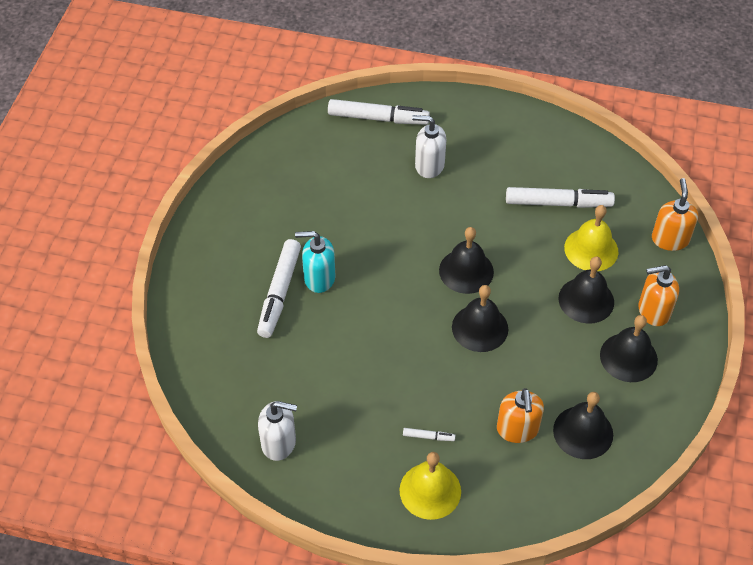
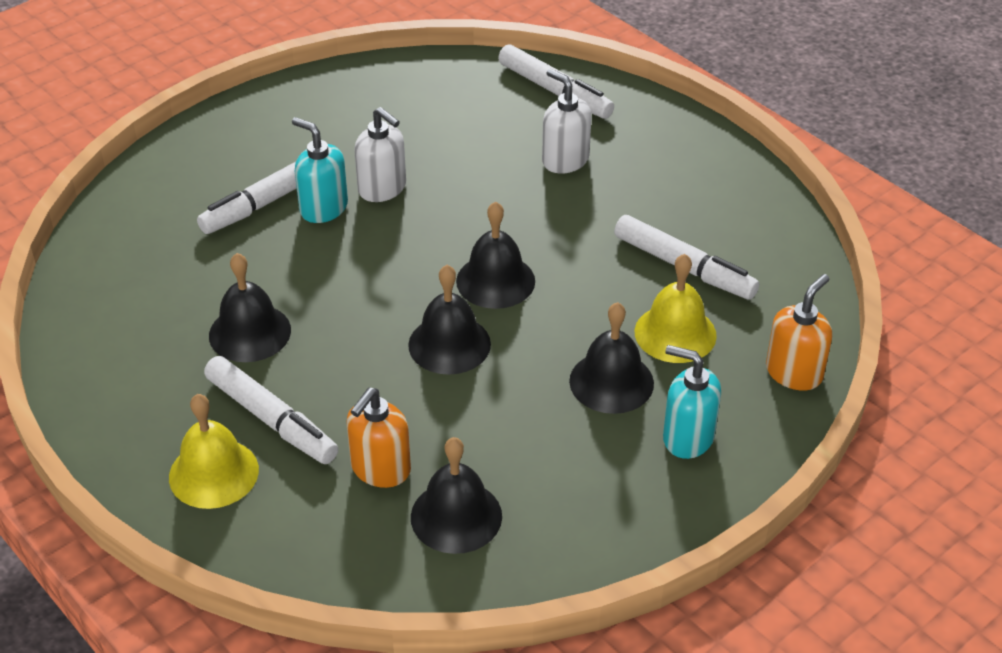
camera: 35 degrees right, 10 degrees down
(279, 443) = (110, 338): white soap dispenser -> white soap dispenser (382, 189)
(428, 436) = (271, 419): white marker -> white marker, size x2.34
(628, 357) = (601, 469): black bell -> black bell (250, 332)
(653, 311) = (687, 437): orange soap dispenser -> turquoise soap dispenser

